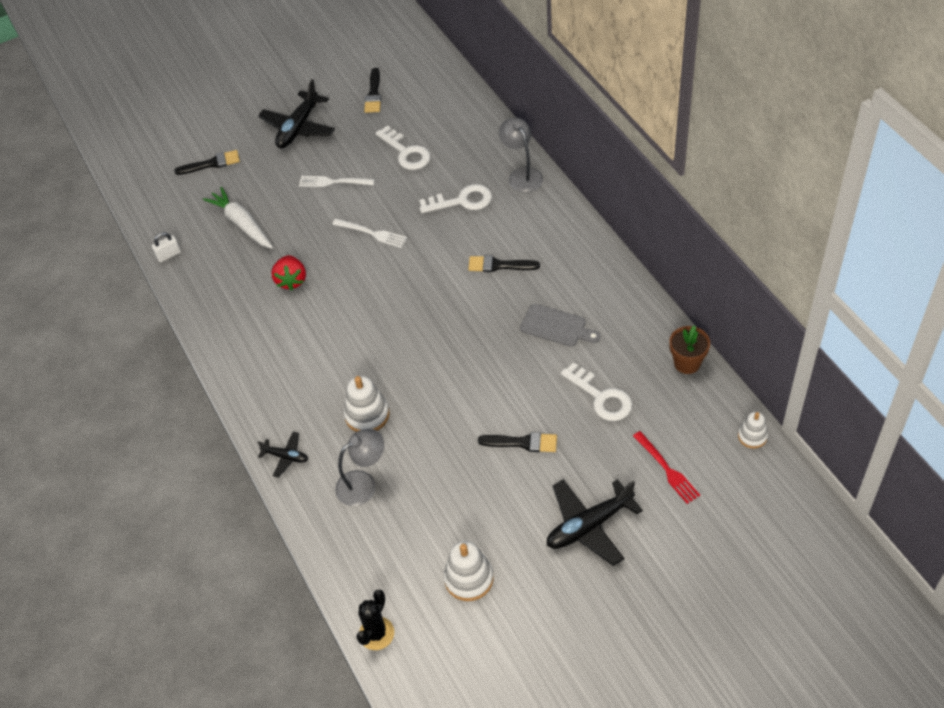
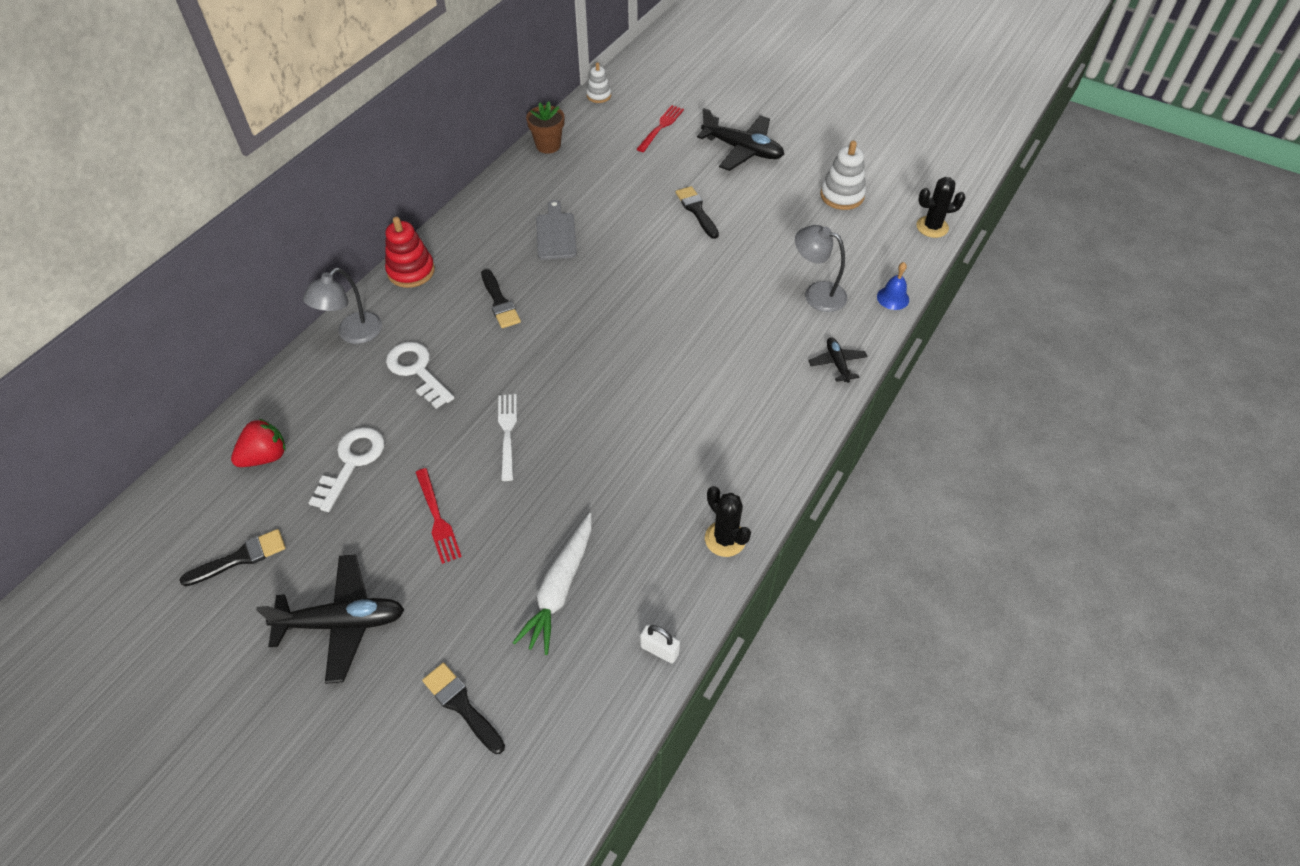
camera: 125 degrees left, 0 degrees up
(206, 316) = (725, 539): none -> black cactus
(291, 280) = (621, 478): red strawberry -> red strawberry (265, 456)
(319, 540) = (893, 298): none -> blue bell
(333, 182) = (437, 518): white fork -> red fork
(367, 415) = (746, 324): white stacking toy -> none
(569, 221) = (411, 271): none -> red stacking toy
(601, 397) = (616, 181): white key -> none

